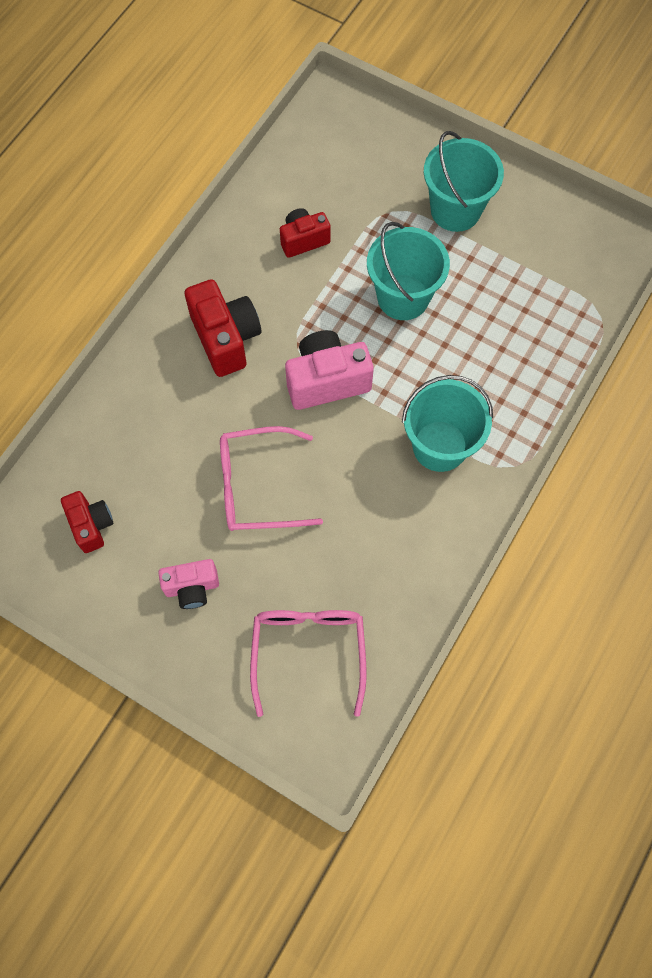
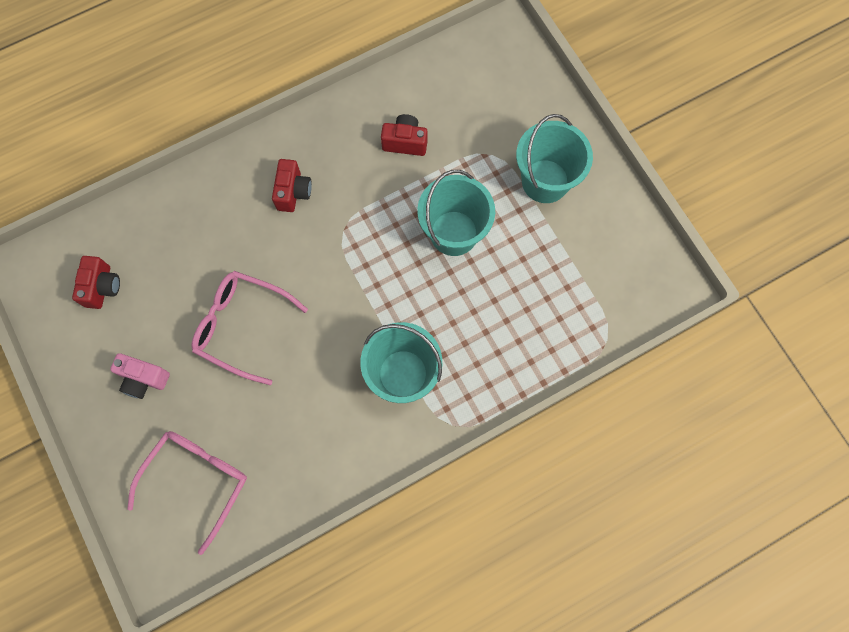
camera: 30 degrees right, 5 degrees up
(226, 338) = (293, 192): red camera -> red camera, size x0.62
(327, 381) = (349, 270): pink camera -> none

